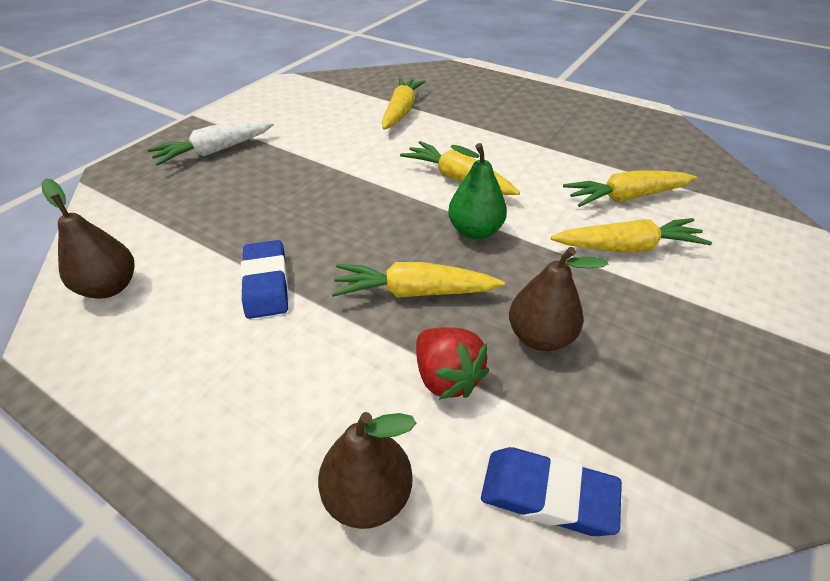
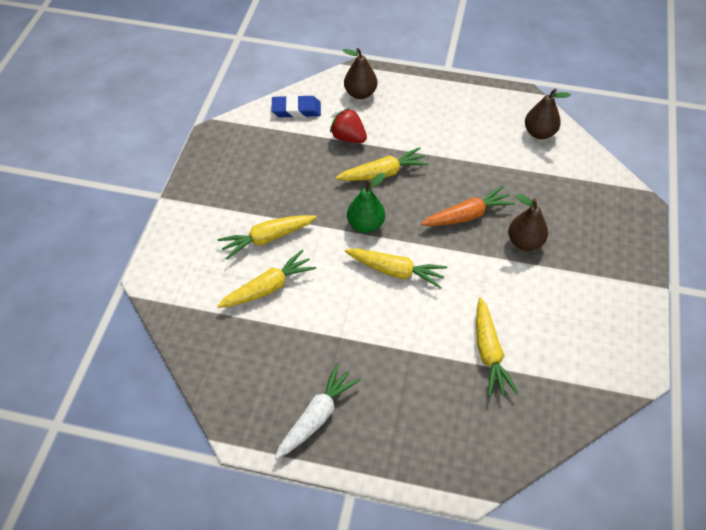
camera: 160 degrees right, 10 degrees up
(215, 151) = (597, 247): white carrot -> white carrot (317, 416)
(266, 283) = (463, 156): blue eraser -> none
(329, 209) = (467, 215): none -> orange carrot
(540, 337) = (310, 167): brown pear -> brown pear (524, 242)

